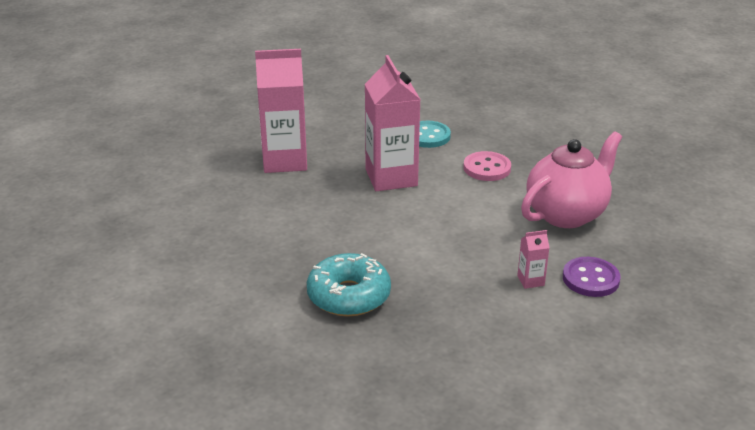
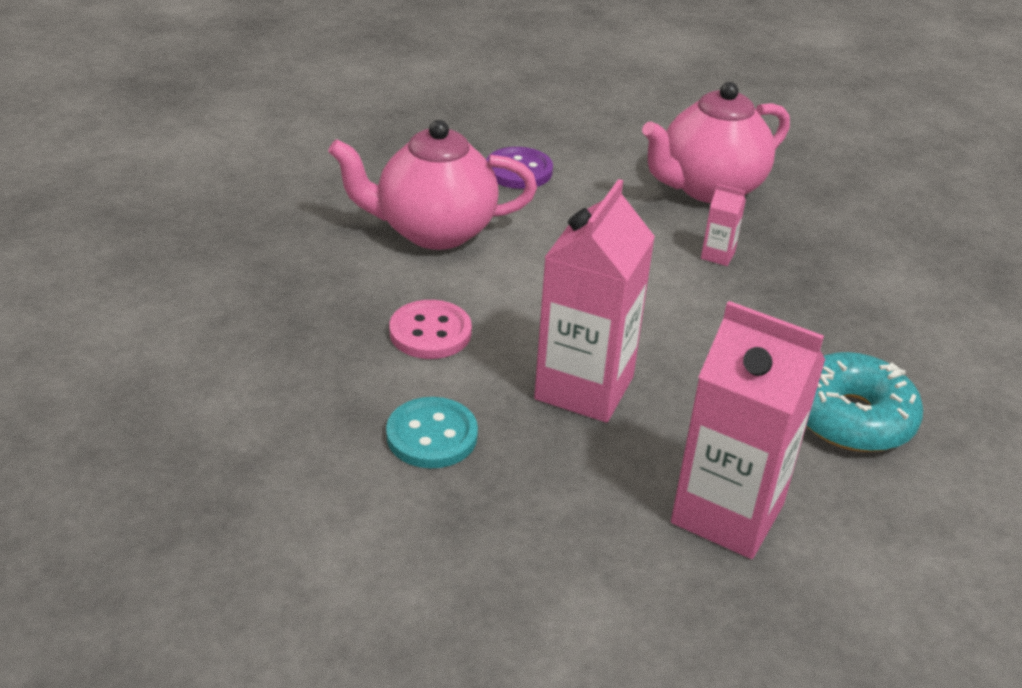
camera: 145 degrees left, 5 degrees up
(349, 296) = (794, 266): turquoise donut -> turquoise donut (851, 417)
(461, 334) = (709, 188): none -> pink teapot
(530, 281) = (580, 195): pink carton -> pink carton (717, 255)

